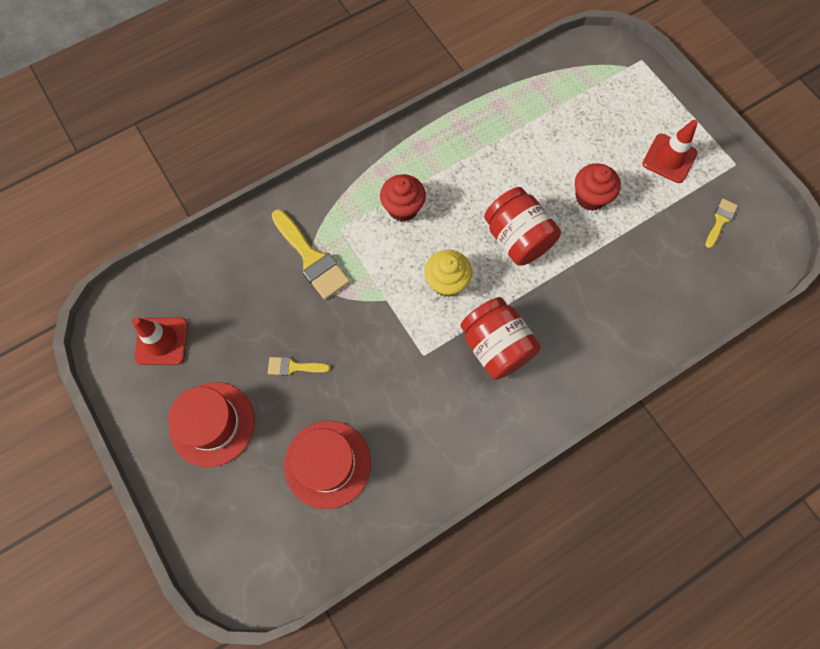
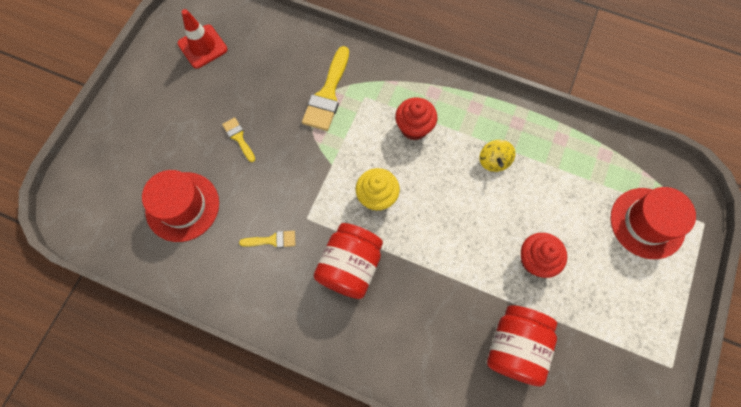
camera: 55 degrees right, 0 degrees up
(212, 424) = (165, 115): red hat -> red hat (647, 223)
(482, 167) = (494, 161): none -> yellow spinning top
(517, 238) = (453, 226): red jar -> red jar (515, 346)
(669, 158) = (627, 304): red traffic cone -> none
(720, 220) = (603, 385): yellow brush -> yellow brush (272, 240)

